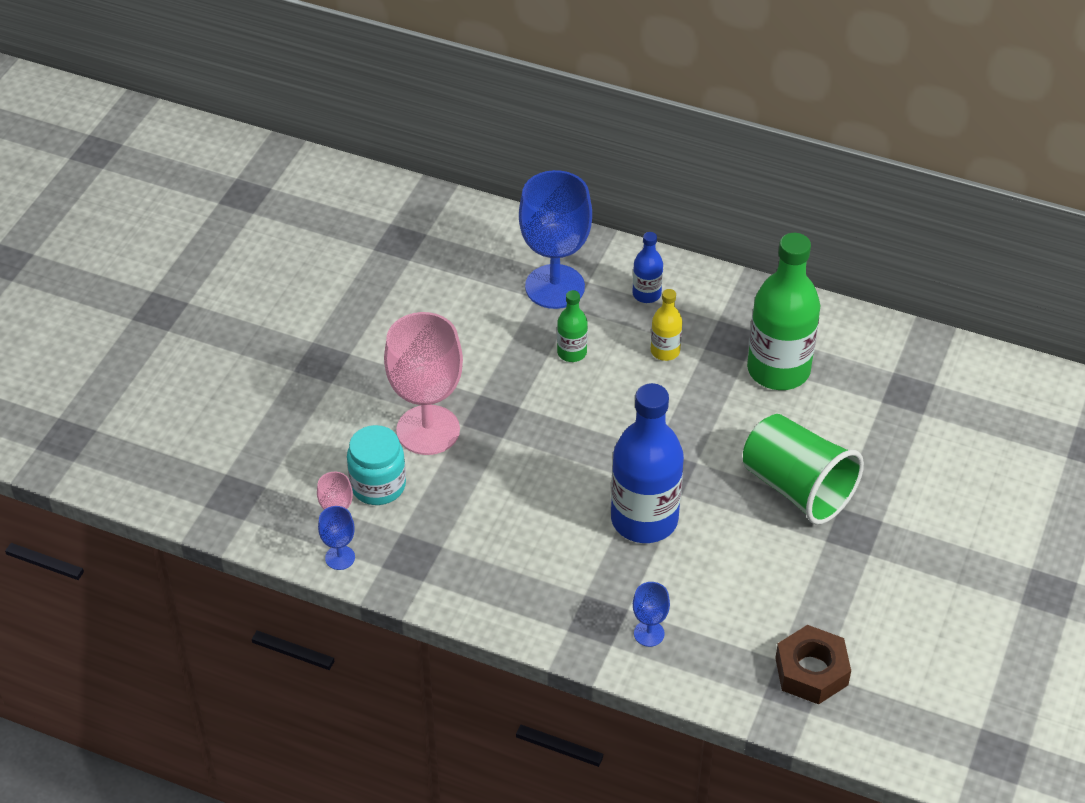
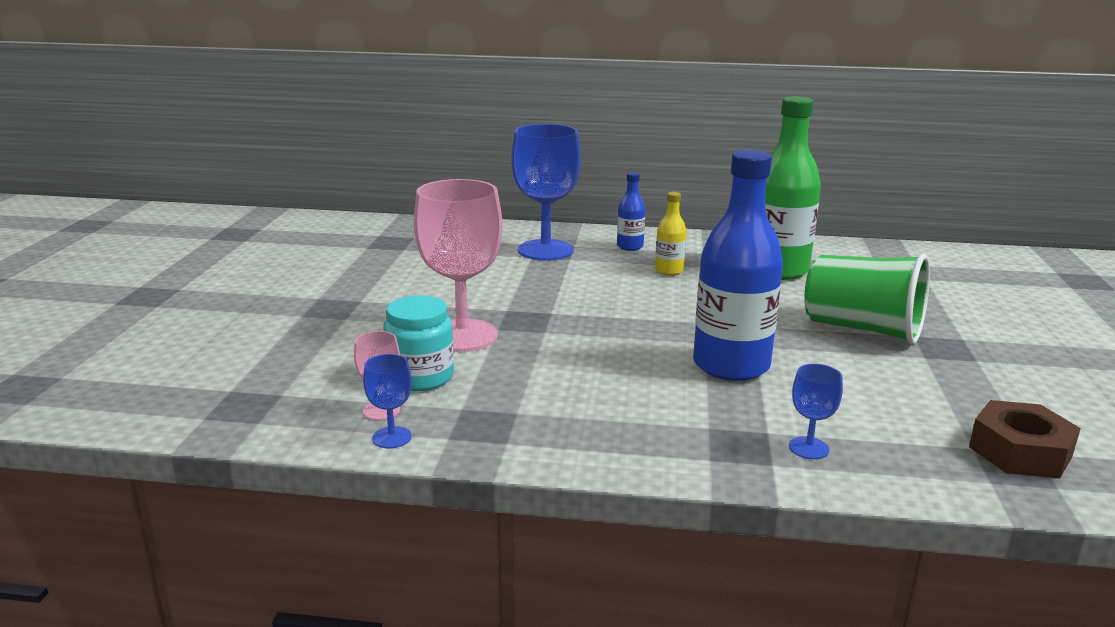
camera: 15 degrees left, 25 degrees down
(572, 352) = (583, 279): green bottle -> none

